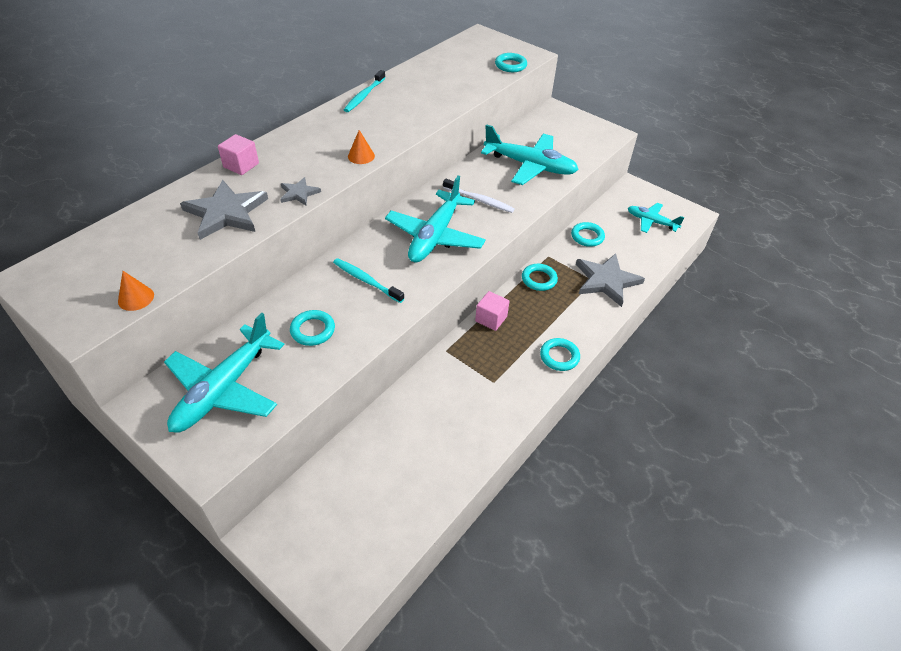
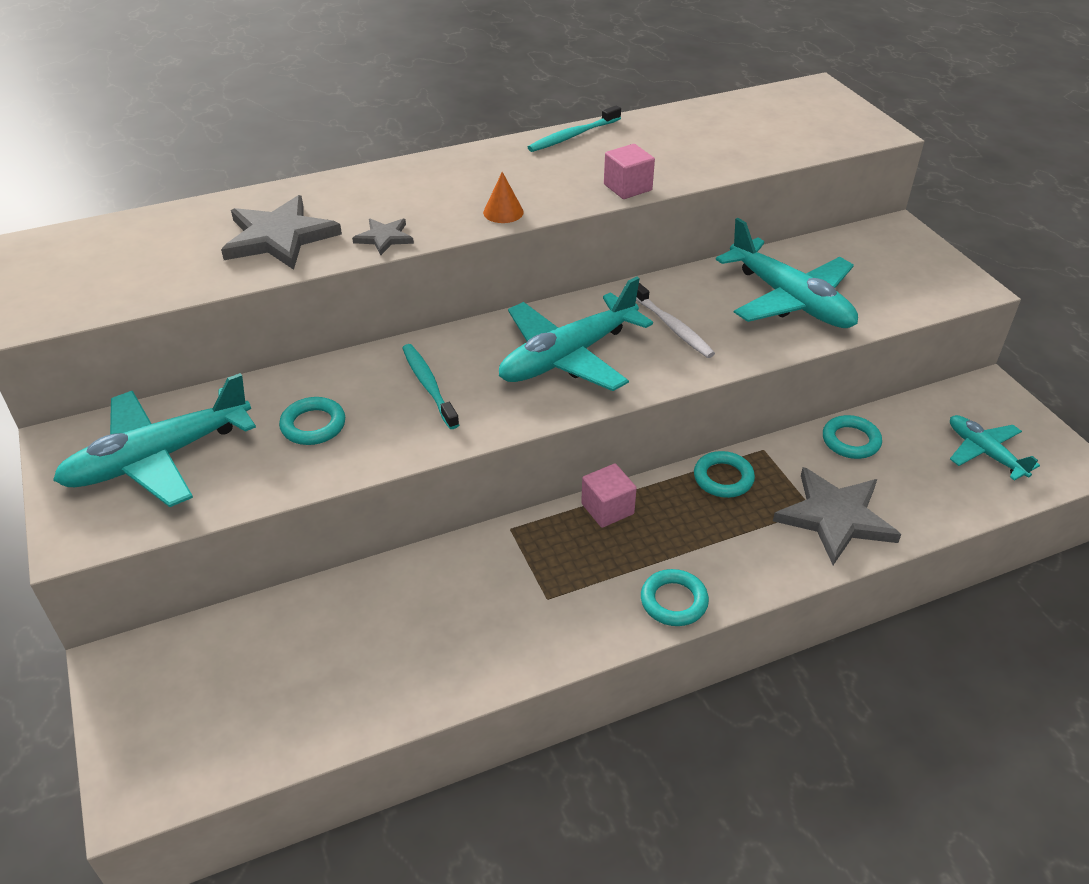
camera: 30 degrees right, 5 degrees down
(136, 298) = (102, 305): orange cone -> none
(241, 165) = (343, 185): pink cube -> pink cube (627, 187)
(510, 65) = (828, 140): turquoise ring -> none

